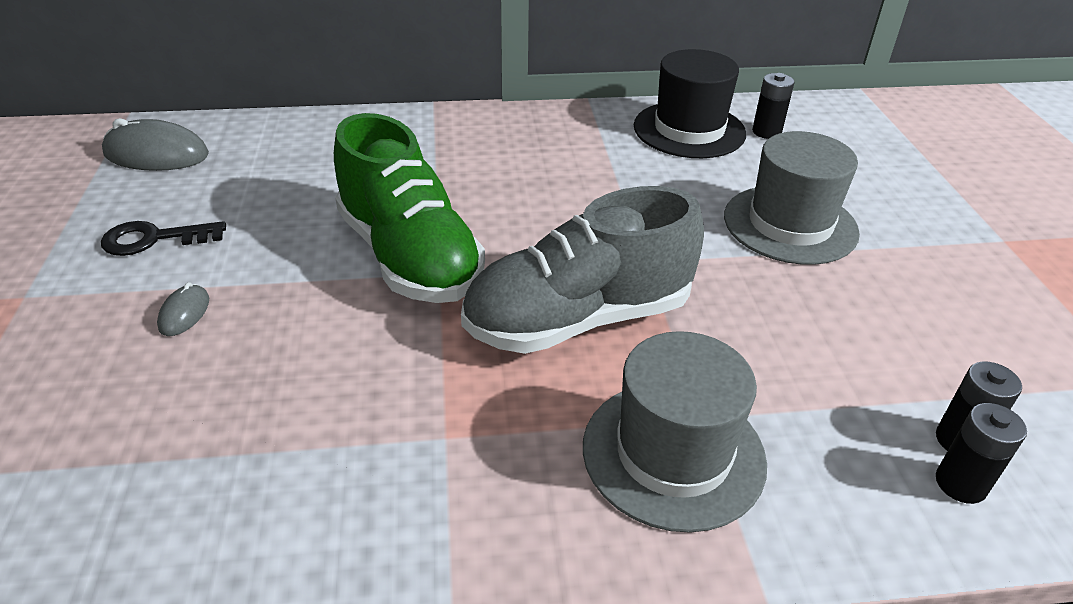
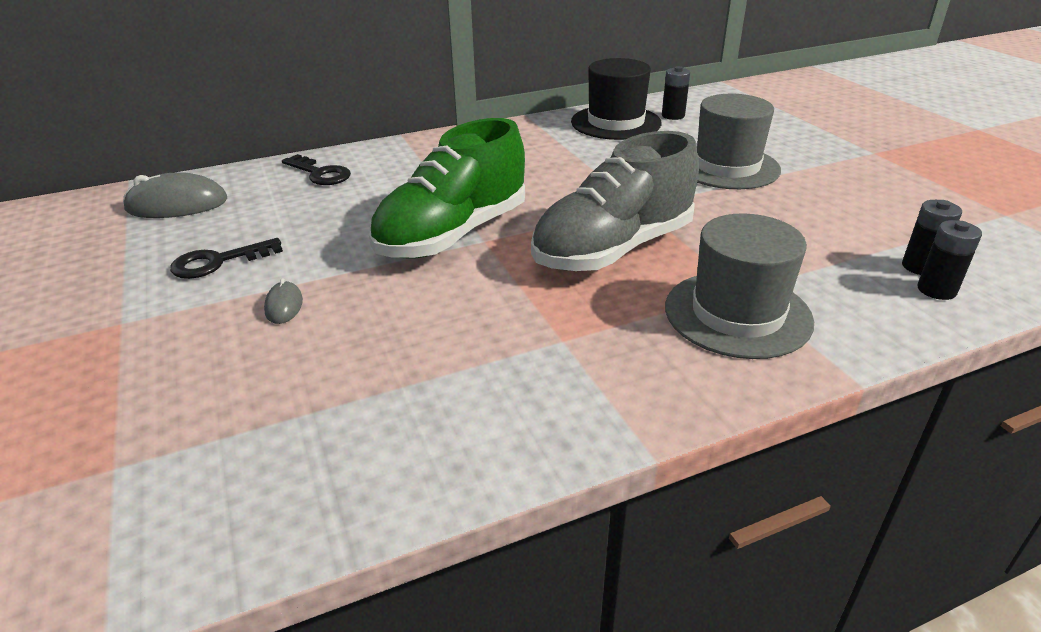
camera: 15 degrees left, 5 degrees down
(318, 141) = (320, 173): none -> black key
(409, 257) = (452, 235): green shoe -> green shoe turned 90 degrees clockwise

